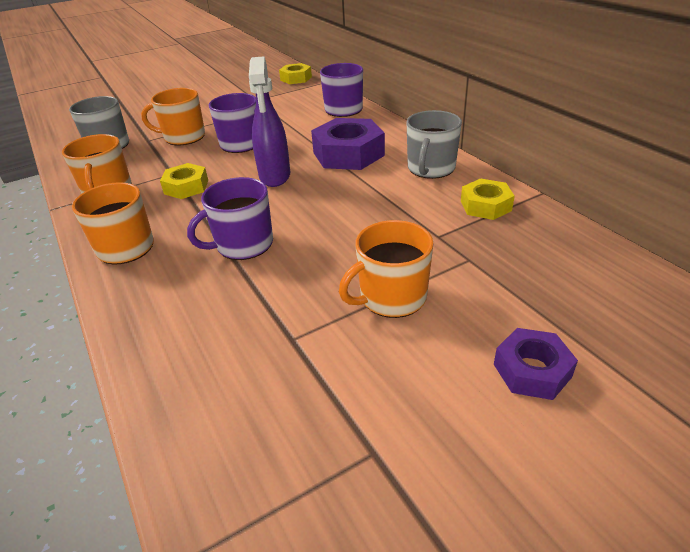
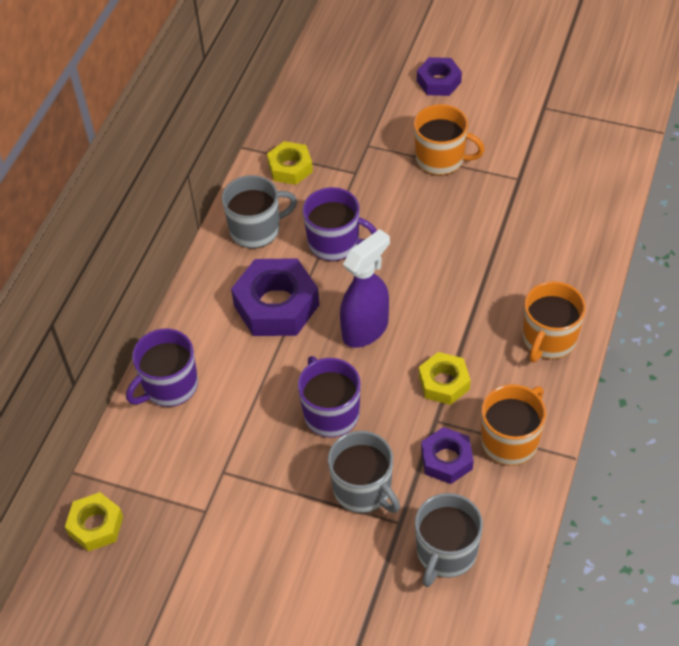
camera: 130 degrees left, 15 degrees up
(145, 166) = (446, 459): none -> purple nut
(183, 137) = (363, 489): orange mug -> grey mug
(243, 245) = (471, 270): purple mug -> purple mug (335, 243)

